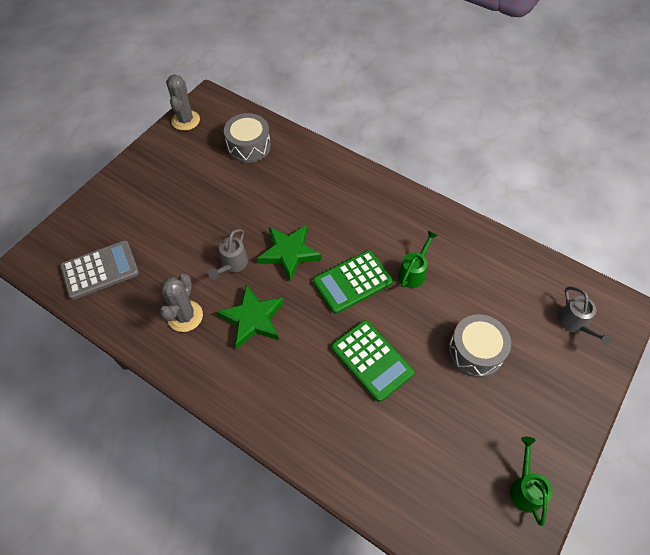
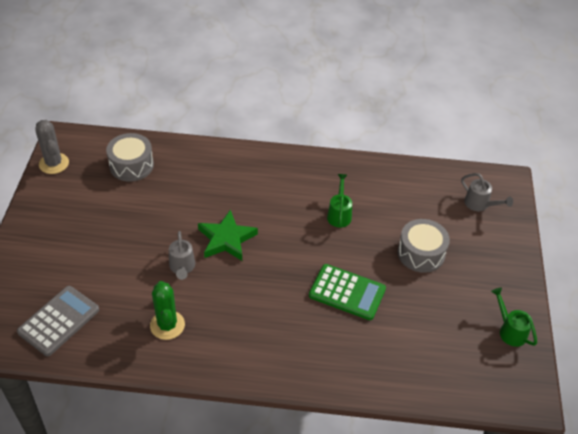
camera: 30 degrees left, 10 degrees down
(185, 316) = (167, 325): grey cactus -> green cactus
(253, 319) = (229, 302): green star -> none
(352, 282) = (294, 241): green calculator -> none

